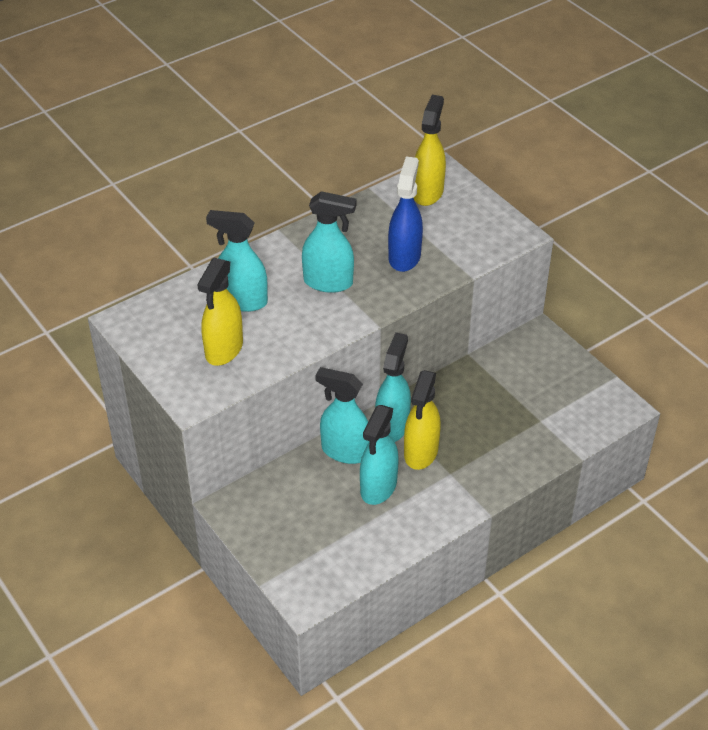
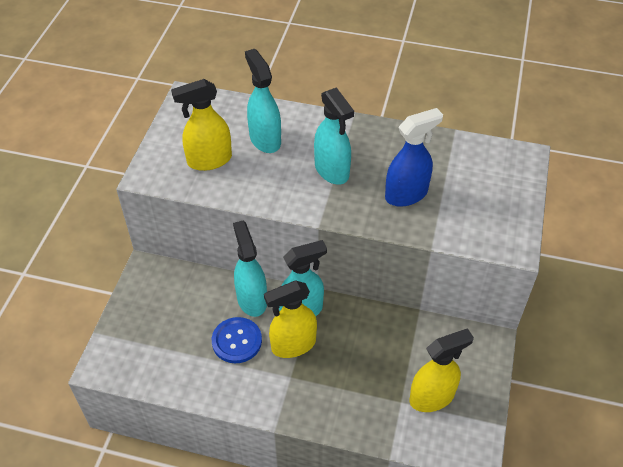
camera: 50 degrees right, 5 degrees up
(378, 487) = (237, 341): turquoise spray bottle -> blue button
(427, 192) = (491, 163): yellow spray bottle -> yellow spray bottle (432, 397)

